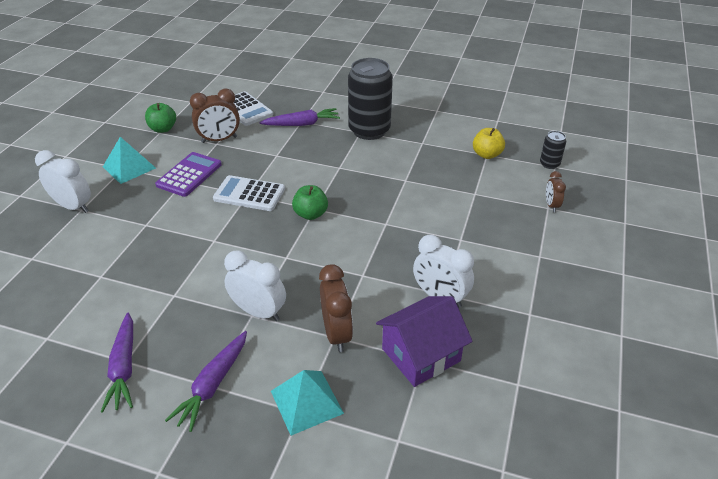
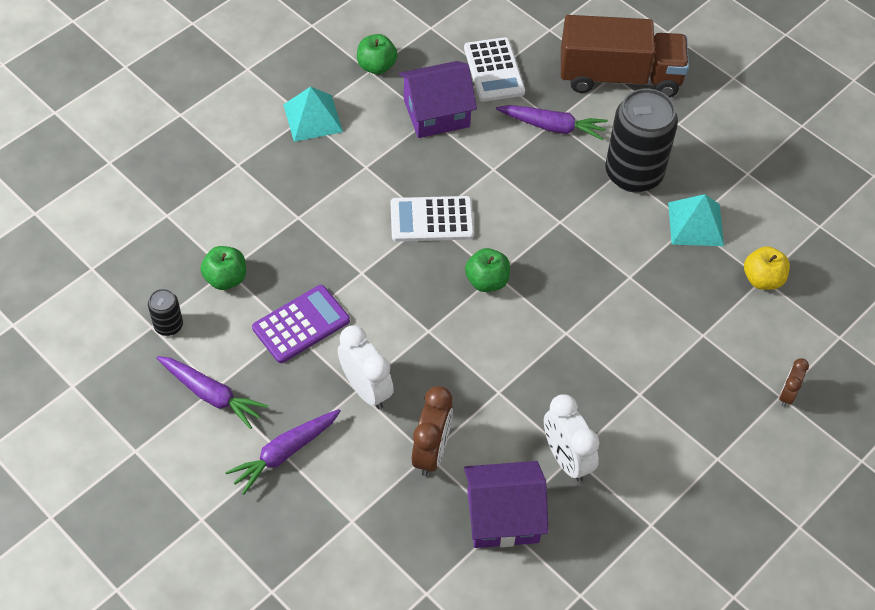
camera: 25 degrees right, 15 degrees up
(73, 206) = (231, 156): white clock -> none
(102, 282) = (226, 278): none -> green apple
(124, 367) = (211, 395): purple carrot -> purple carrot turned 75 degrees counterclockwise
(189, 175) = (376, 159): purple calculator -> purple calculator (301, 324)
(219, 140) = (436, 113): brown clock -> purple house
(249, 194) = (431, 219): white calculator -> white calculator turned 45 degrees counterclockwise
(306, 402) = (363, 513): turquoise pyramid -> turquoise pyramid (695, 224)
(328, 91) = (619, 77): none -> brown truck
(549, 164) = (835, 330): black can -> black can (168, 325)

